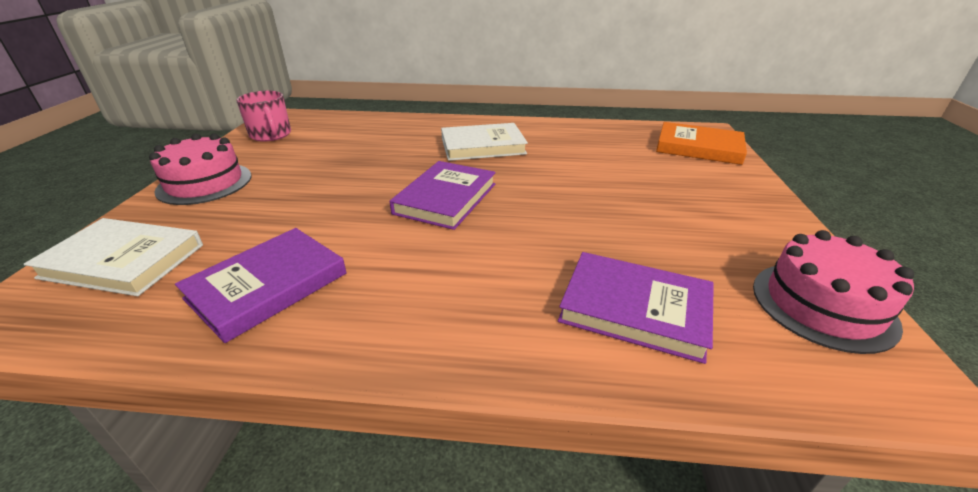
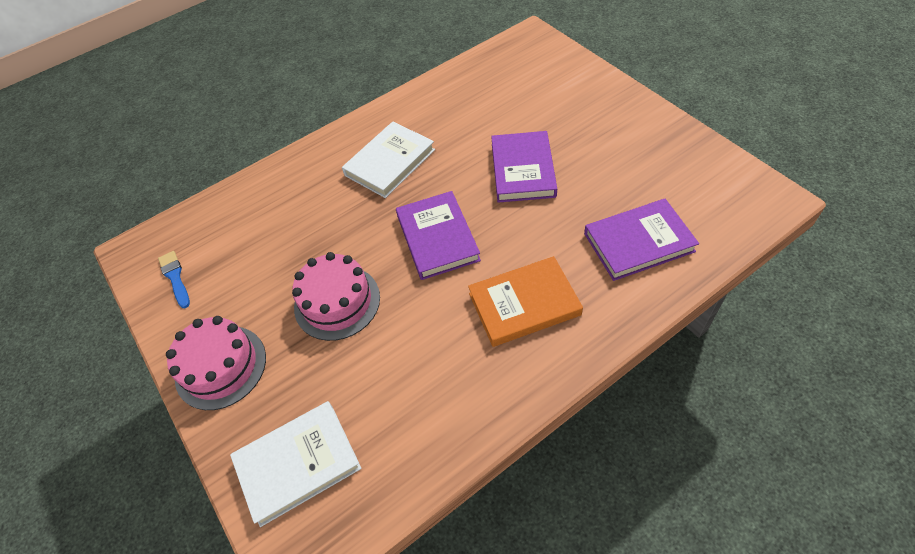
camera: 35 degrees left, 20 degrees up
(267, 286) = (430, 392): purple book -> purple book (522, 170)
(271, 135) = (175, 277): pink mug -> blue brush
(698, 147) = (542, 62): orange book -> orange book (524, 304)
(822, 305) = (712, 172): pink cake -> pink cake (337, 302)

